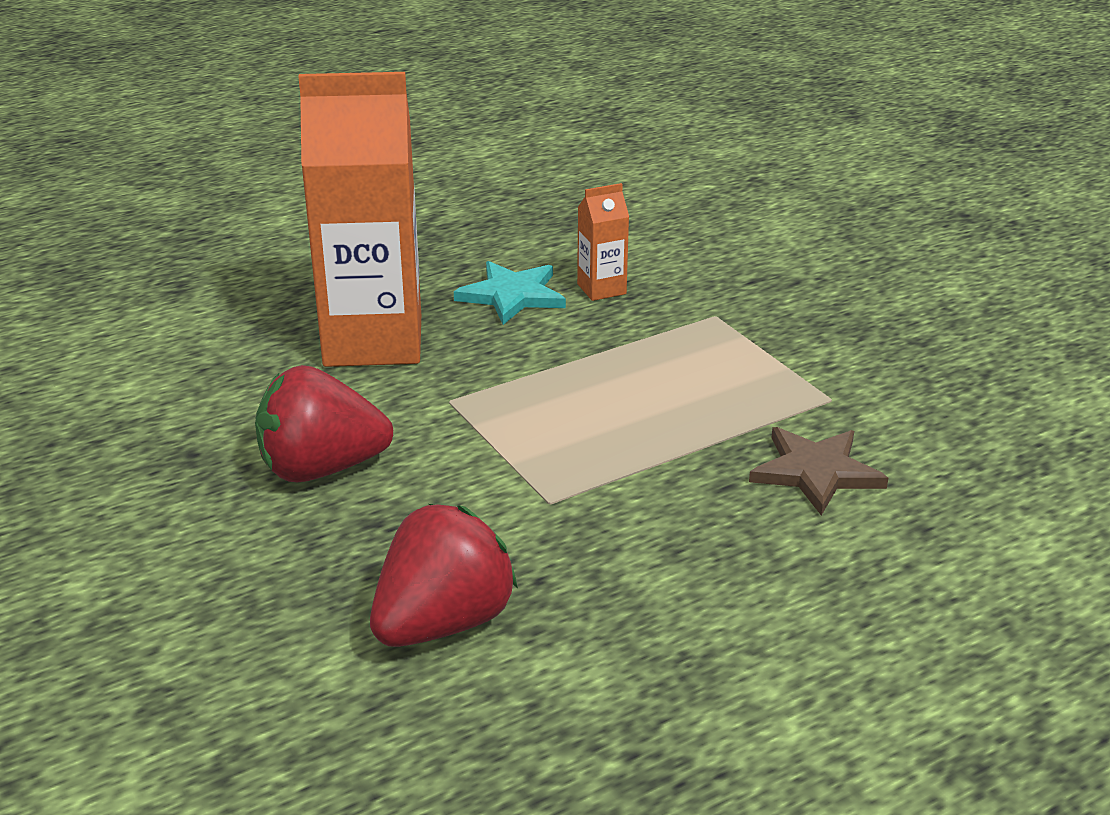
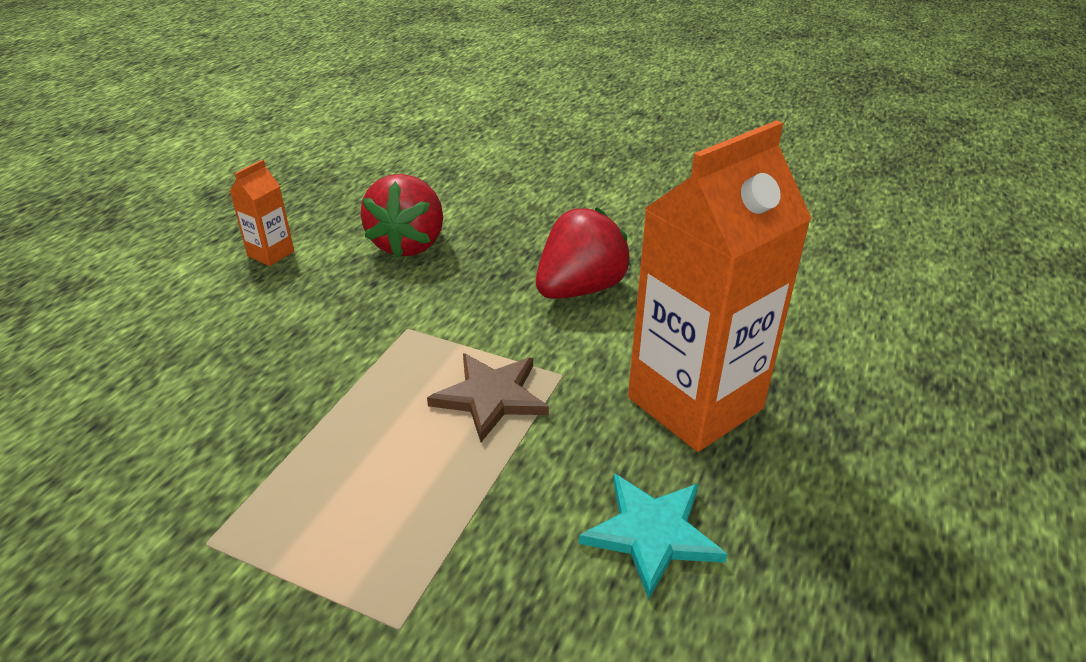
camera: 145 degrees right, 5 degrees up
(601, 289) = (569, 604): orange carton -> orange carton (271, 254)
(816, 472) = (203, 440): brown star -> brown star (490, 397)

